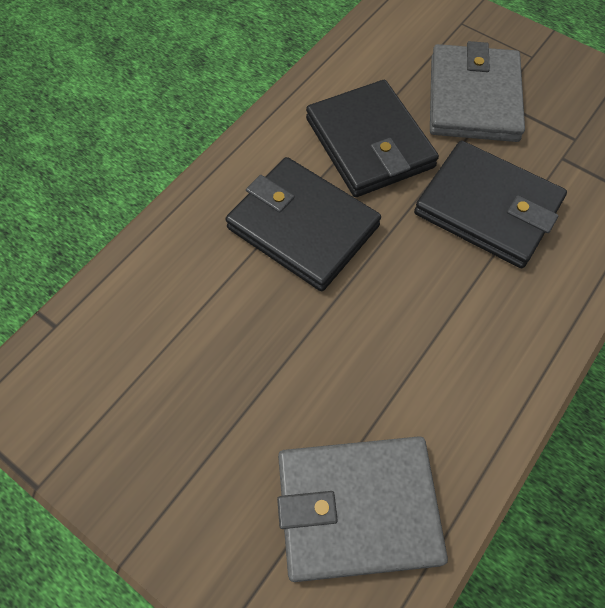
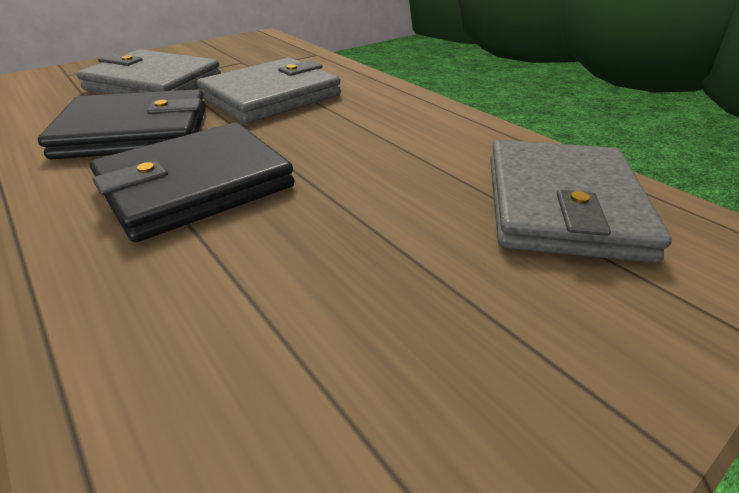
camera: 75 degrees left, 25 degrees down
(487, 208) = (271, 96): black wallet -> grey wallet

